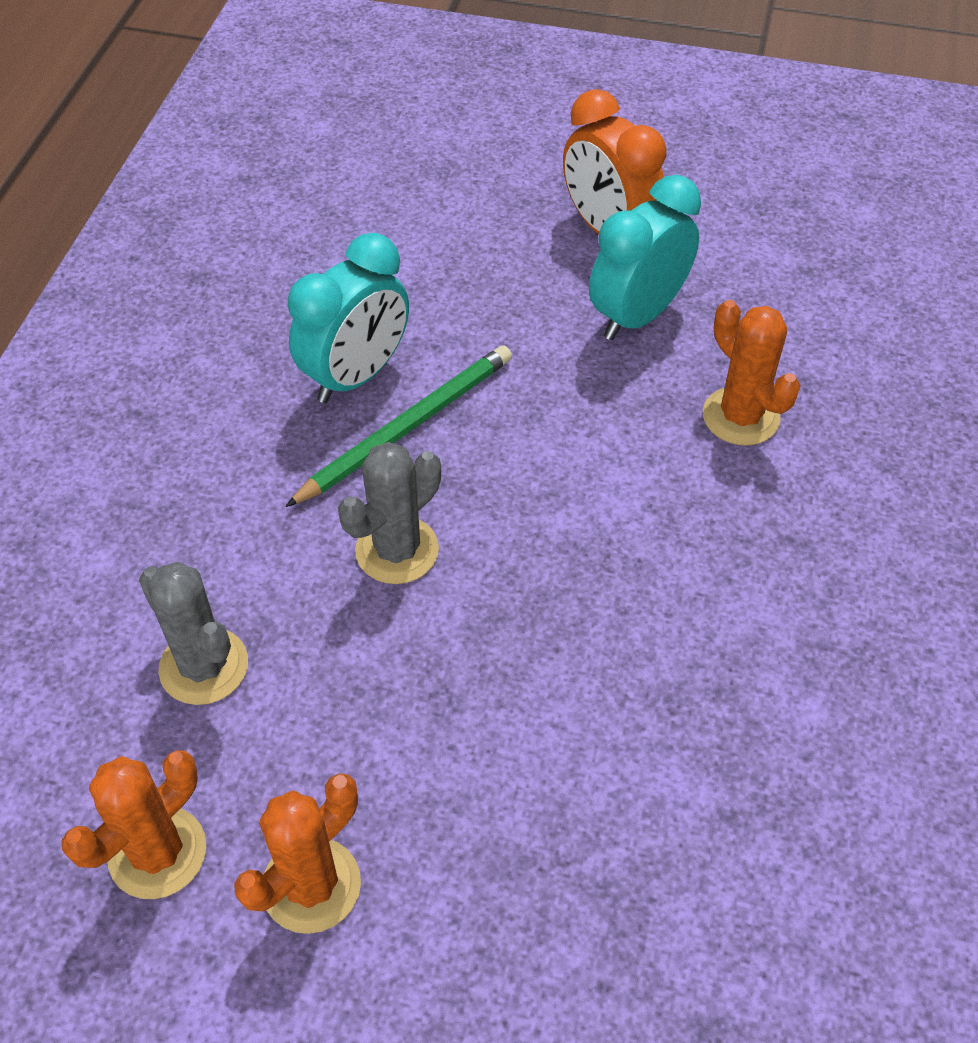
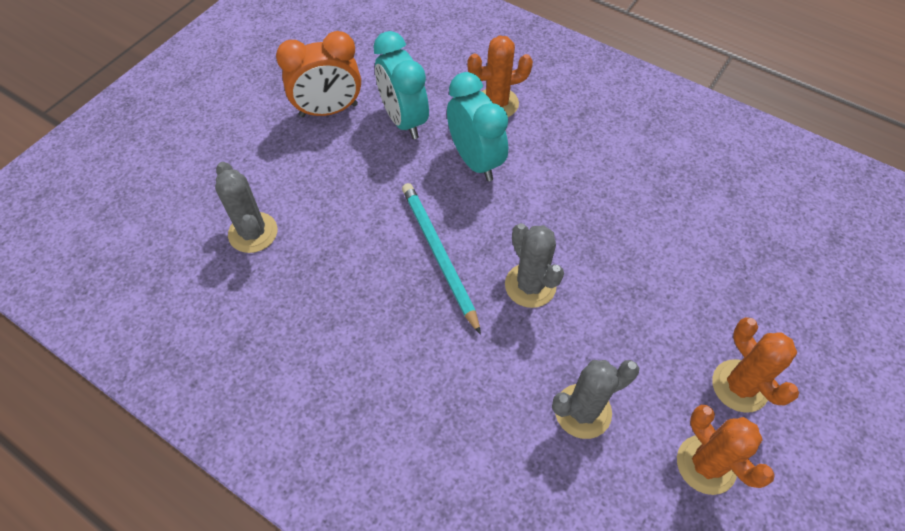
camera: 70 degrees left, 5 degrees up
(356, 376) = (383, 270): turquoise clock -> turquoise clock (475, 161)
(362, 230) = (253, 232): none -> grey cactus
(407, 427) = (438, 255): green pencil -> turquoise pencil

